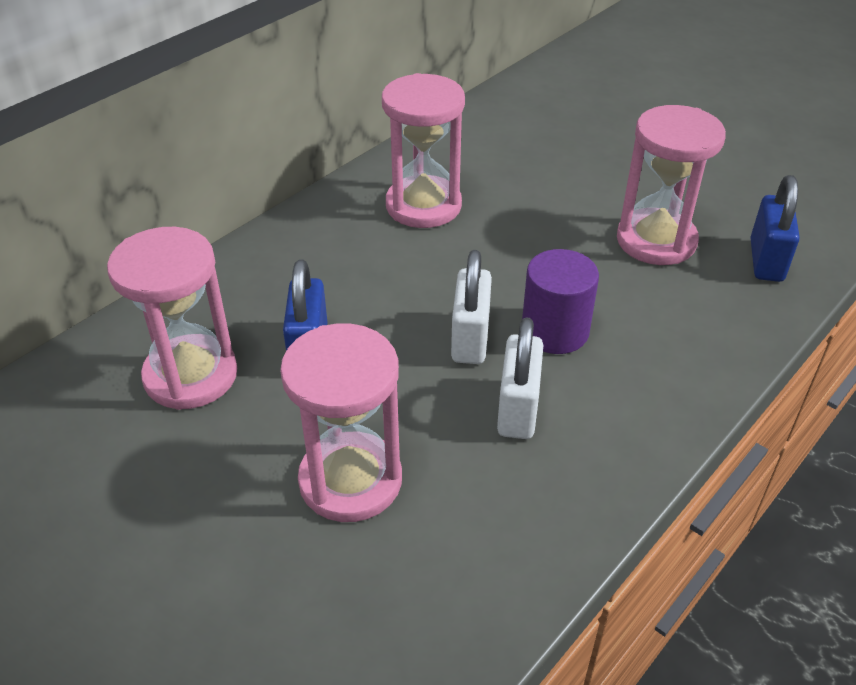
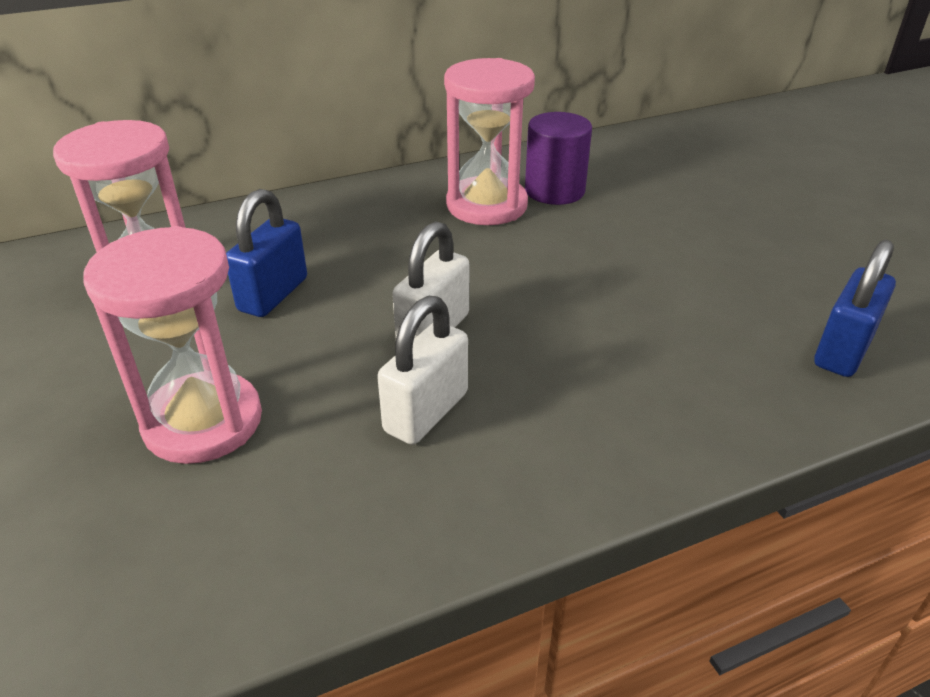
camera: 25 degrees right, 5 degrees down
(555, 331) = (529, 349): purple cylinder -> purple cylinder (554, 191)
(656, 241) = (715, 296): pink hourglass -> none

